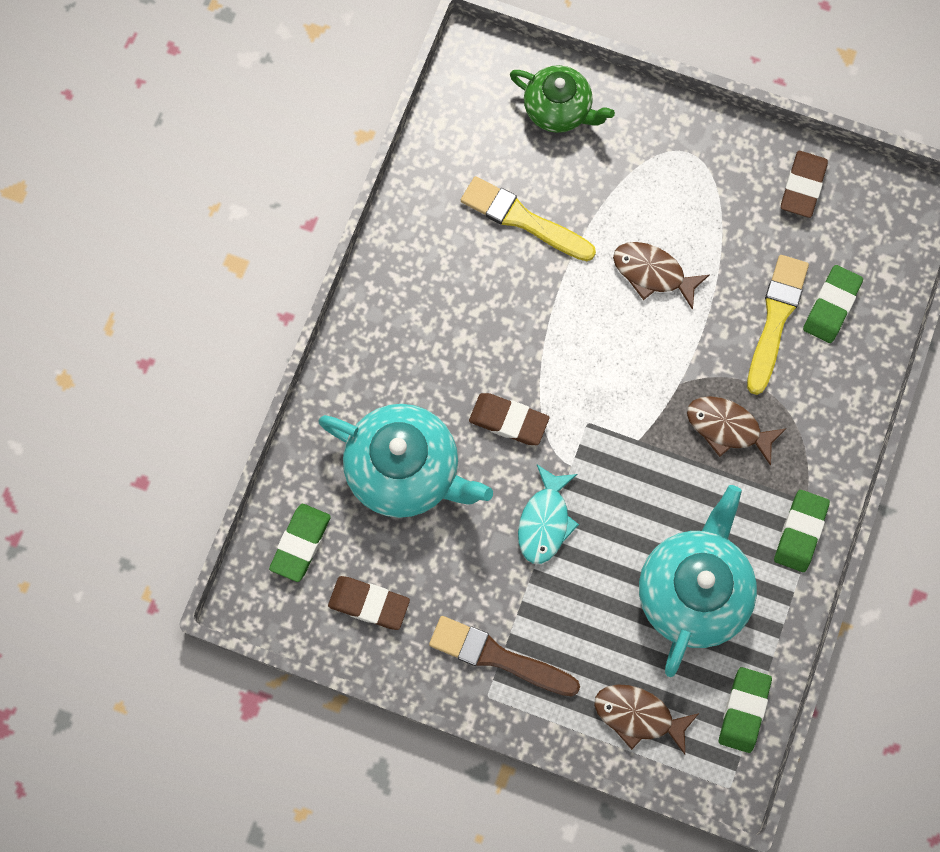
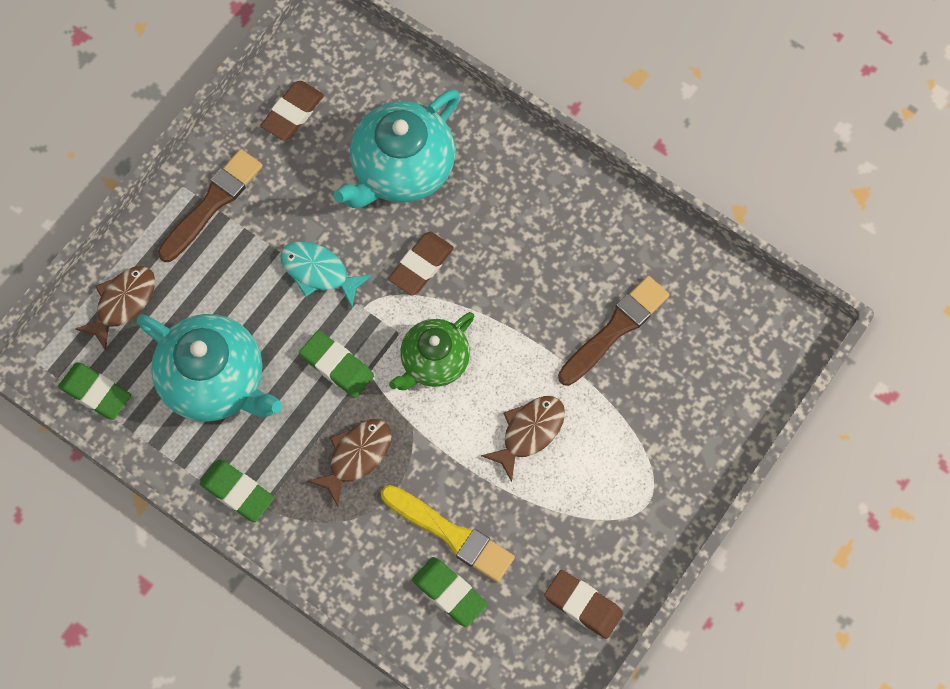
camera: 105 degrees right, 5 degrees down
(301, 543) = (362, 72): green eraser -> green eraser (337, 366)
(523, 219) = (615, 329): yellow brush -> brown brush
(558, 110) = (723, 392): green teapot -> green teapot (434, 361)

